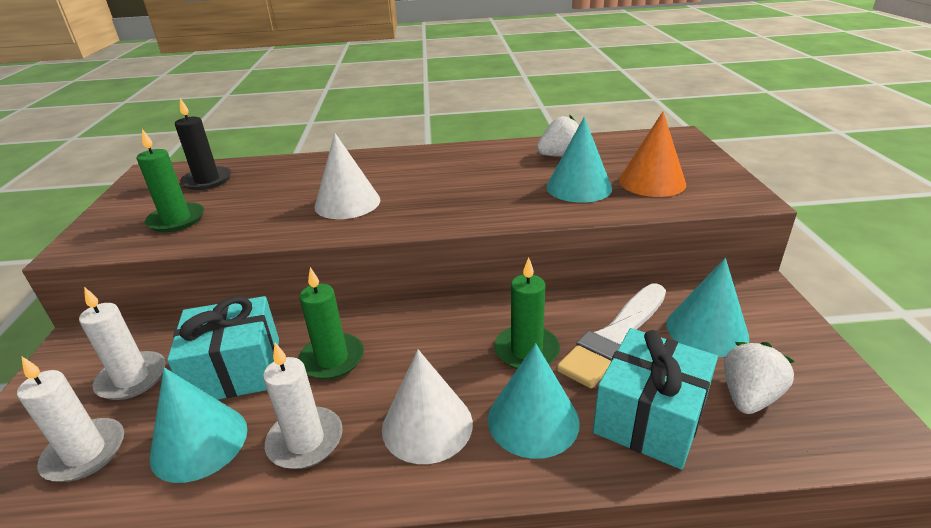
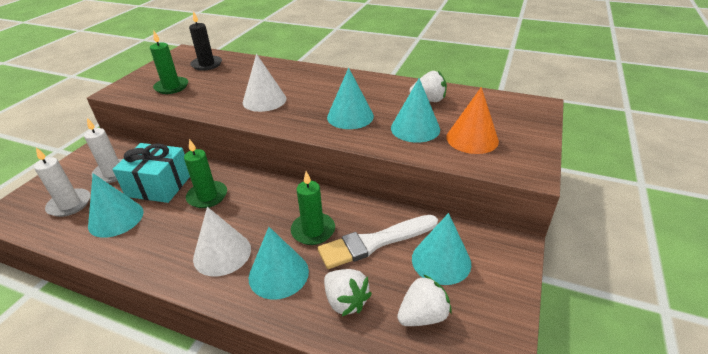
camera: 25 degrees right, 5 degrees up
(305, 441) = (160, 237): white candle -> none
(486, 193) = (350, 116): none -> turquoise cone
(649, 418) = (346, 301): turquoise gift -> white strawberry

